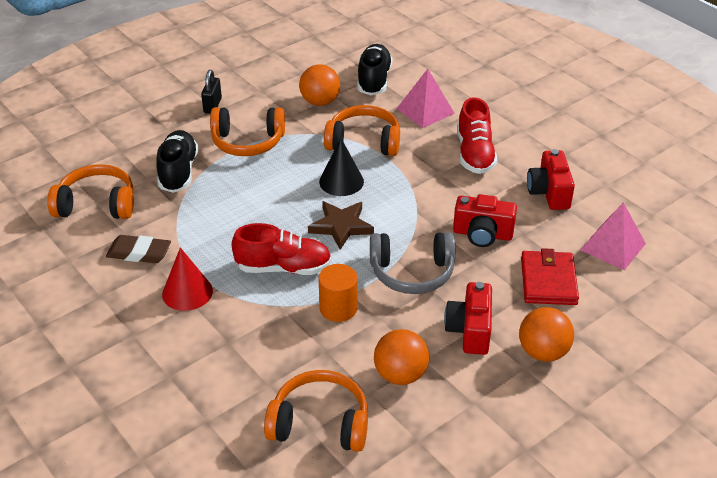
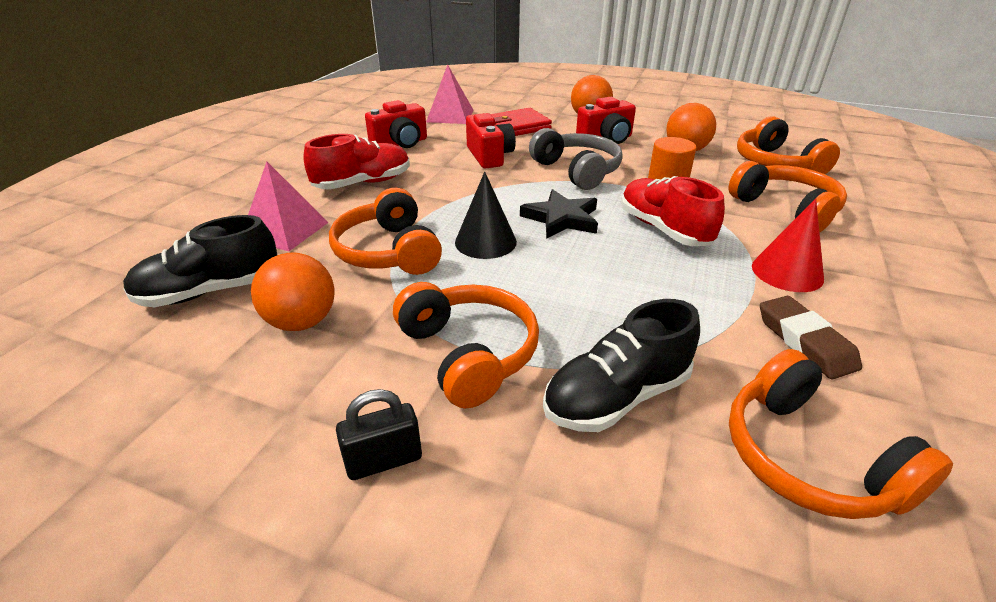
camera: 120 degrees left, 5 degrees down
(247, 357) = (785, 209): none -> orange headphones
(341, 226) = (561, 218): brown star -> black star

